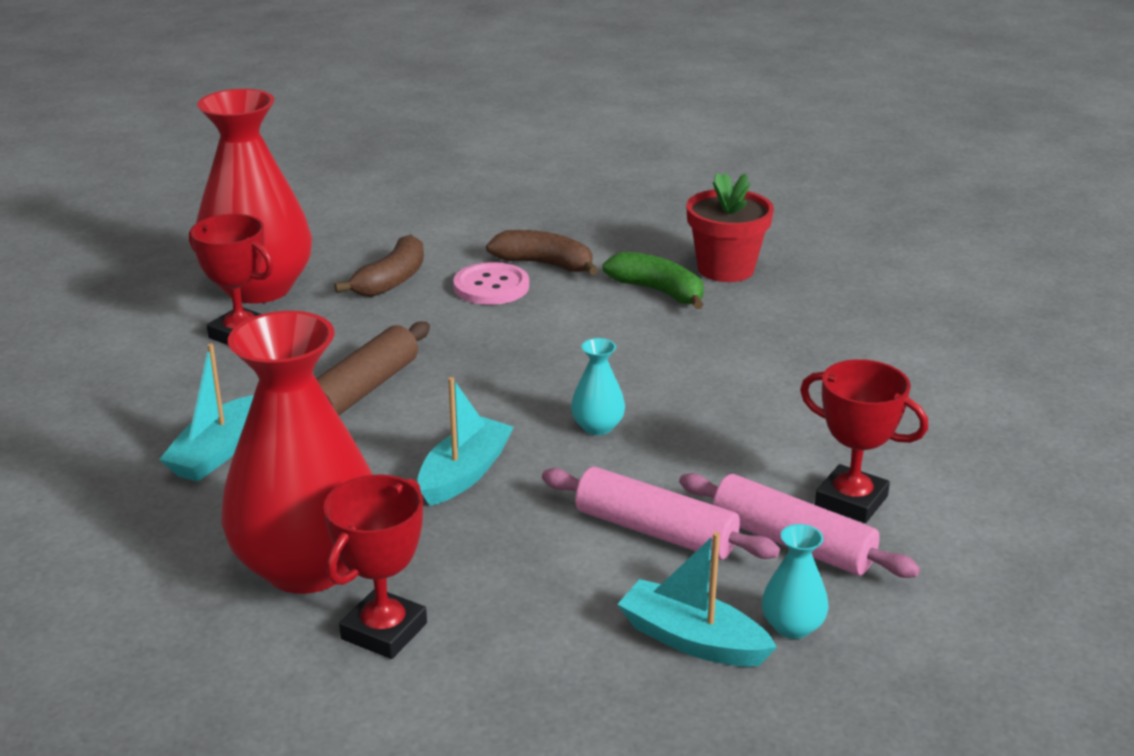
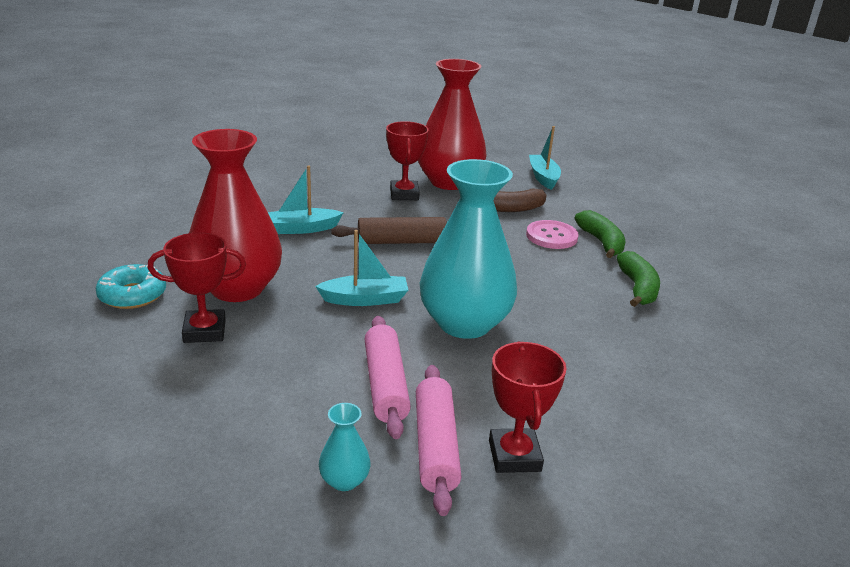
camera: 50 degrees right, 0 degrees up
(203, 670) = (132, 295): none -> turquoise donut
(544, 264) = (601, 242): brown banana -> green banana
(597, 427) = (464, 323): turquoise vase -> turquoise vase, size x2.48
(692, 640) = (291, 441): turquoise boat -> turquoise boat (543, 177)
(726, 269) = (706, 301): red flower pot -> none

